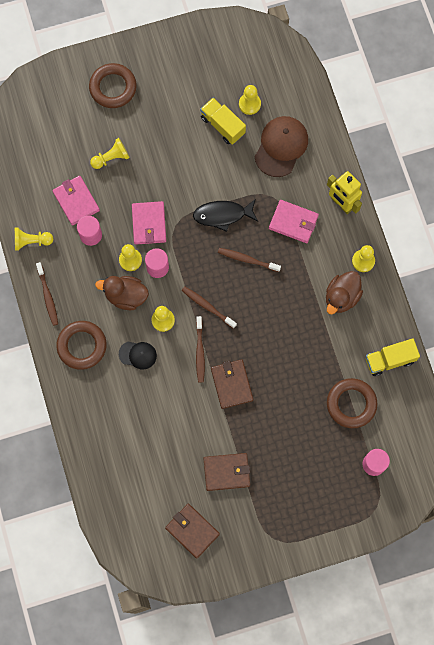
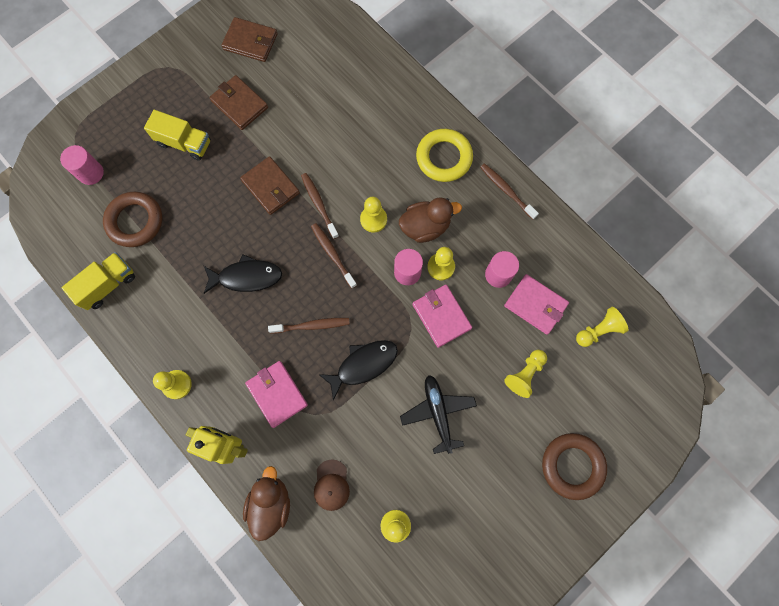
camera: 155 degrees right, 0 degrees up
(31, 241) = (557, 239): yellow pawn -> yellow pawn (598, 330)
(82, 346) = (444, 158): brown ring -> yellow ring
(138, 355) = (382, 174): black cap -> none
(185, 160) = (438, 413): none -> black plane
(207, 306) = (332, 254): brown toothbrush -> brown toothbrush turned 135 degrees counterclockwise
(222, 125) = (415, 479): yellow truck -> yellow truck (184, 143)
(226, 472) = (239, 104): brown wallet -> brown wallet turned 75 degrees clockwise
(281, 147) = (331, 485): brown cap -> brown cap, size x0.56
(281, 318) = (246, 277): none -> black fish
(293, 222) = (277, 394): pink wallet -> pink wallet turned 60 degrees clockwise
(341, 297) = (187, 331): brown duck -> brown duck (271, 503)

